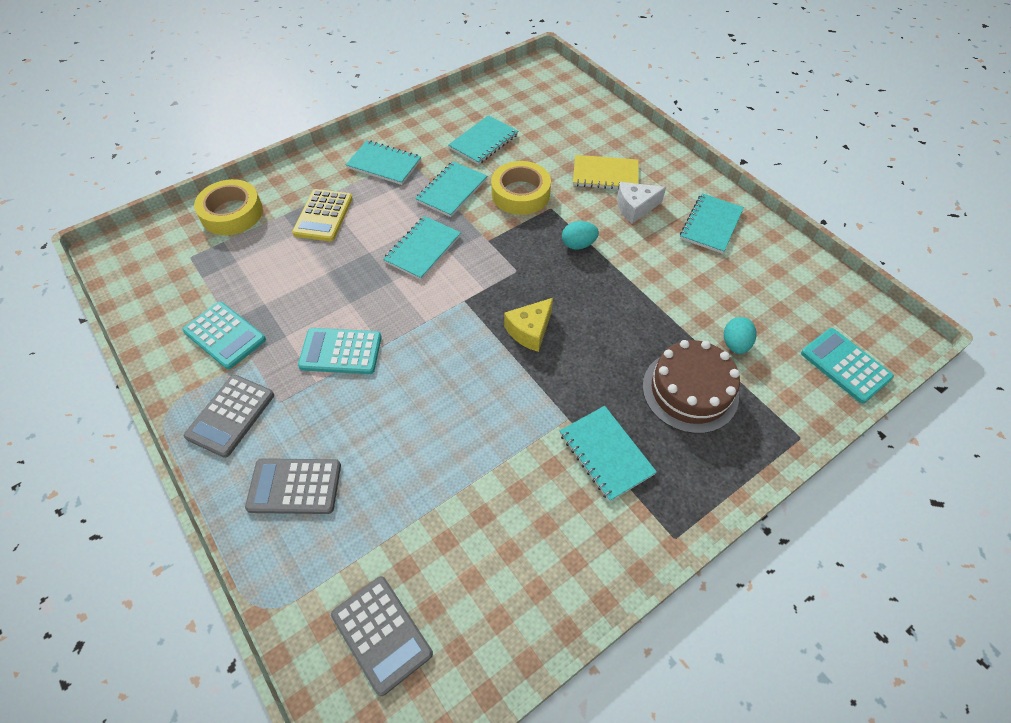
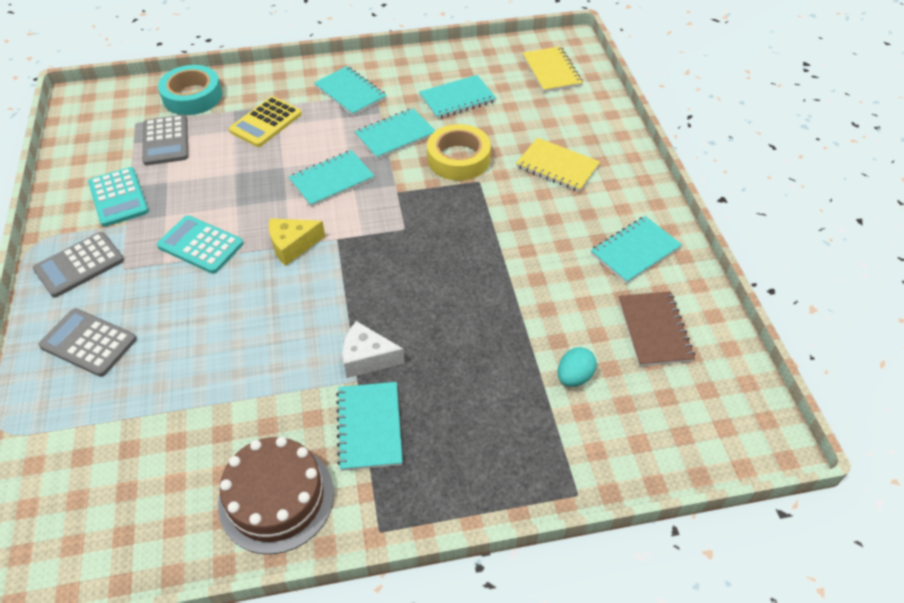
camera: 25 degrees right, 5 degrees down
(232, 213) = (192, 96): yellow tape -> turquoise tape
(381, 634) = (73, 493): grey calculator -> grey calculator (166, 141)
(530, 331) = (378, 288): yellow cheese -> yellow cheese (292, 246)
(546, 94) = (551, 71): none -> yellow notebook
(578, 244) = (481, 225): turquoise egg -> none
(635, 207) = (565, 208): white cheese -> white cheese (367, 358)
(690, 391) = (494, 403): brown cake -> brown cake (276, 498)
(767, 283) = (654, 330): none -> brown notebook
(845, 365) = (682, 444): turquoise calculator -> none

